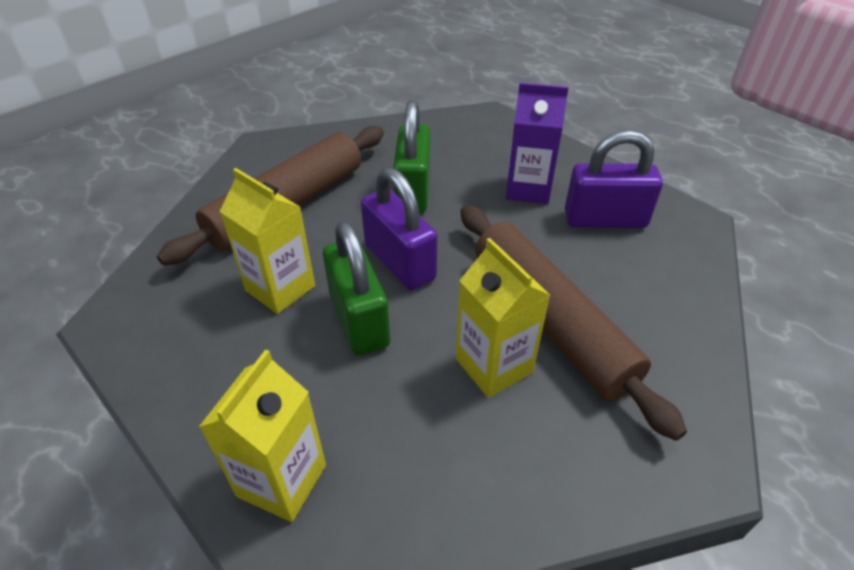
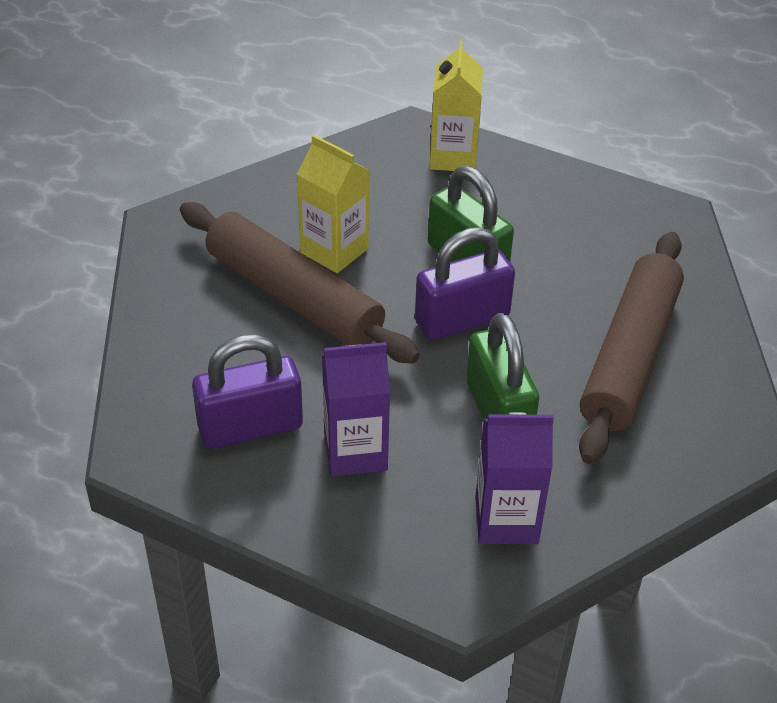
camera: 160 degrees right, 0 degrees up
(280, 288) = (558, 269): yellow carton -> none
(399, 262) = (462, 319): purple padlock -> purple padlock turned 60 degrees counterclockwise
(444, 138) = (506, 520): none -> purple carton

